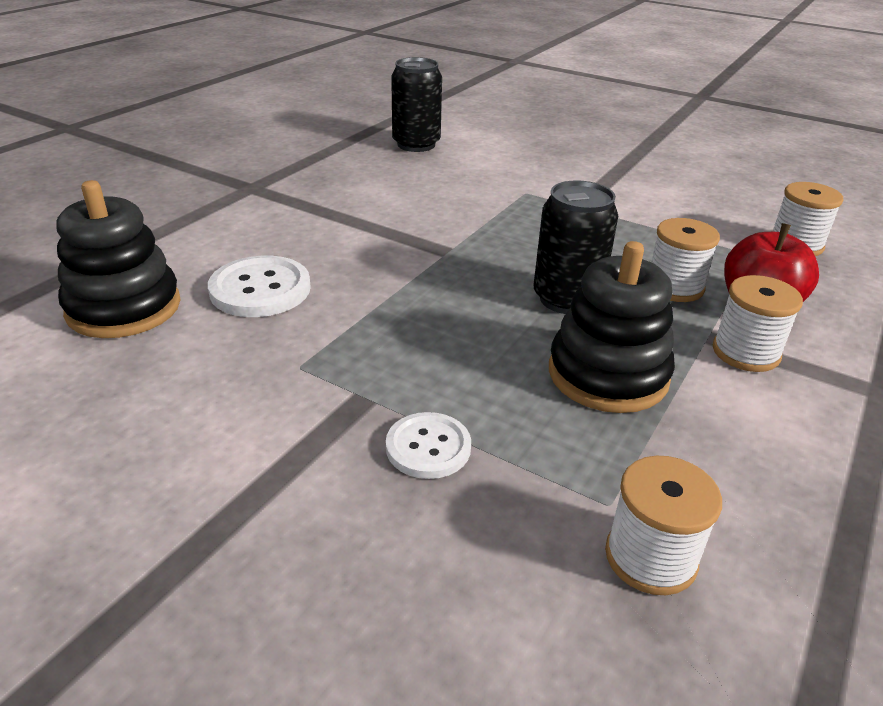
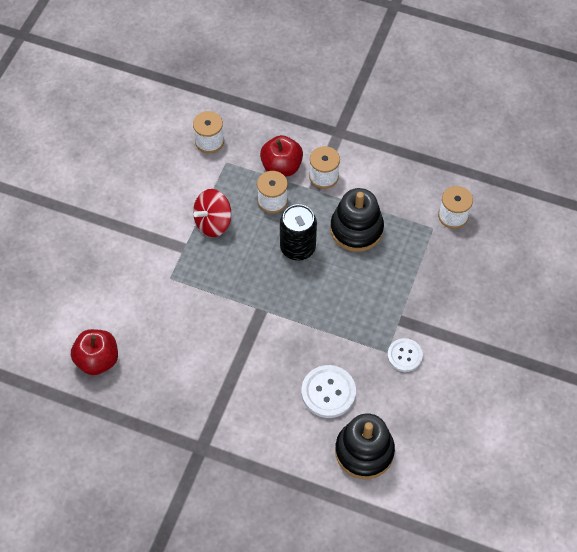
camera: 100 degrees left, 25 degrees up
(416, 144) = (98, 360): black can -> red apple
(428, 447) = (423, 289): white button -> white button (404, 355)
(624, 231) = (213, 222): none -> red spinning top

